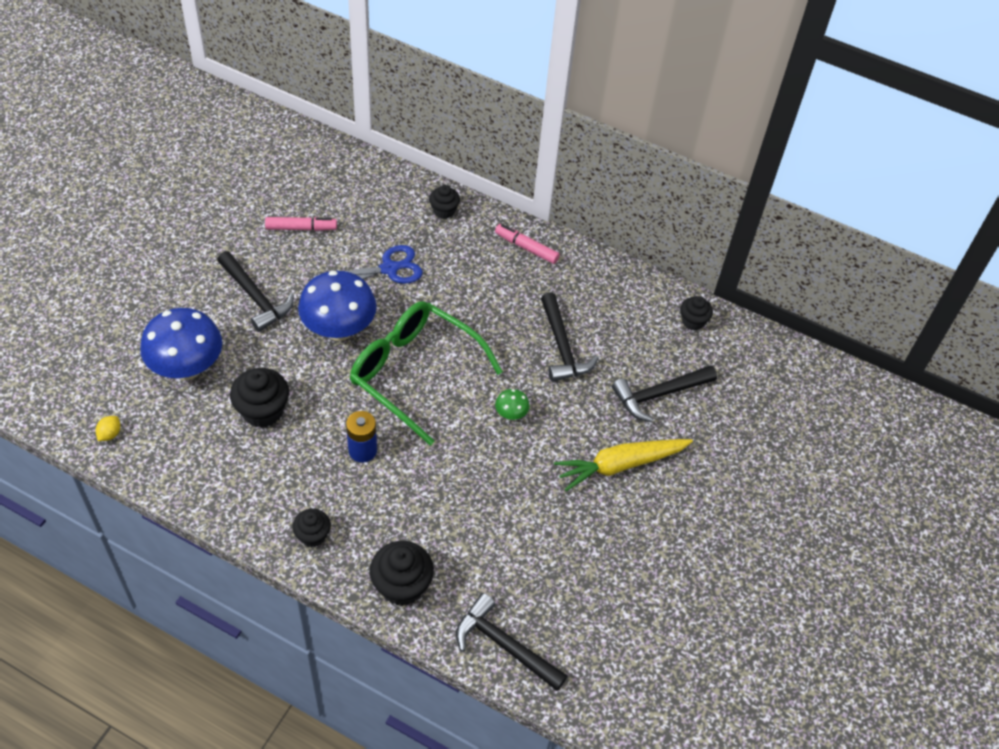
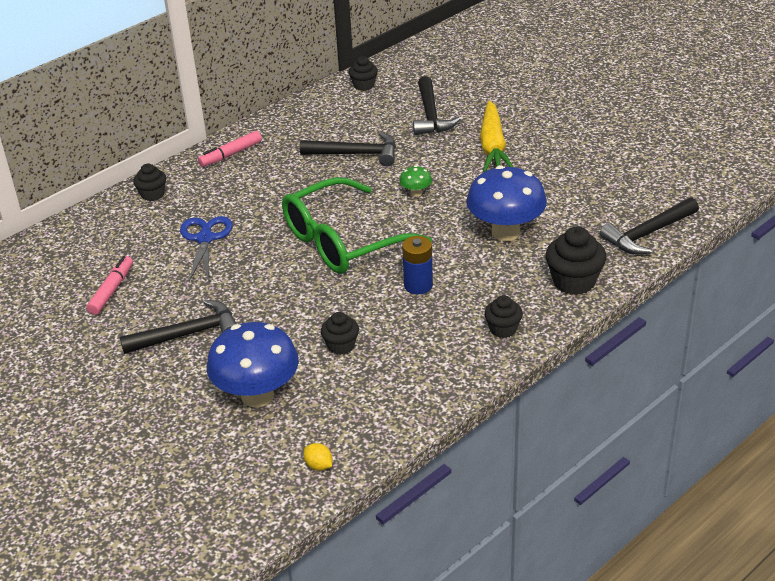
camera: 65 degrees left, 15 degrees down
(262, 411) = (341, 345): black cupcake -> black cupcake, size x0.61
(339, 330) = (264, 281): blue mushroom -> blue mushroom (505, 232)

